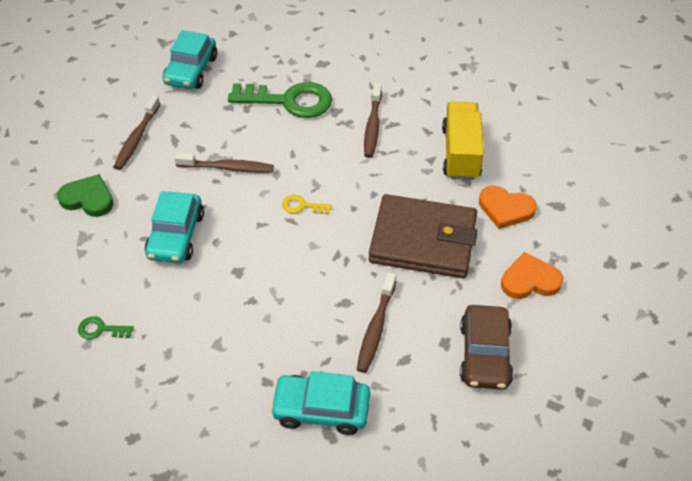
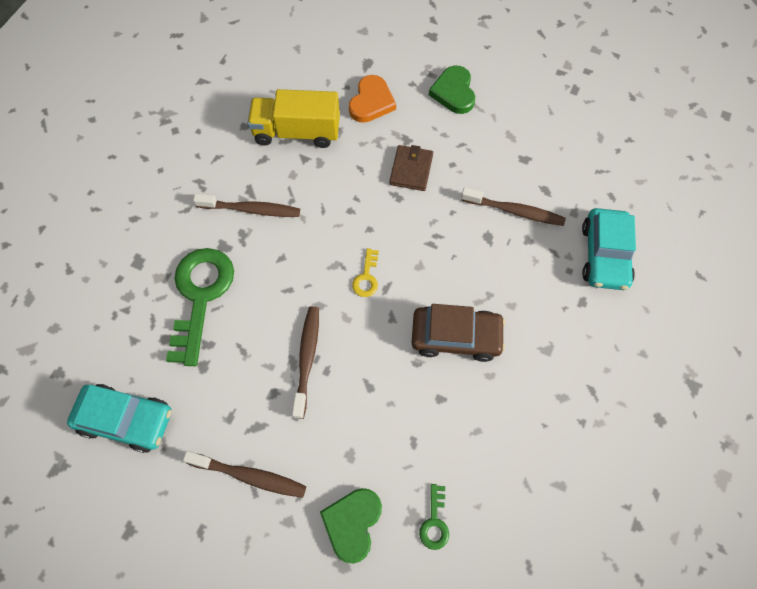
camera: 90 degrees left, 15 degrees up
(101, 329) = (541, 473): green key -> green key (434, 522)
(176, 235) = (409, 406): turquoise car -> none
(423, 240) = (411, 170): brown wallet -> brown wallet, size x0.47
(485, 354) = (533, 131): brown car -> brown car (456, 337)
(530, 280) = (454, 92): orange heart -> green heart

